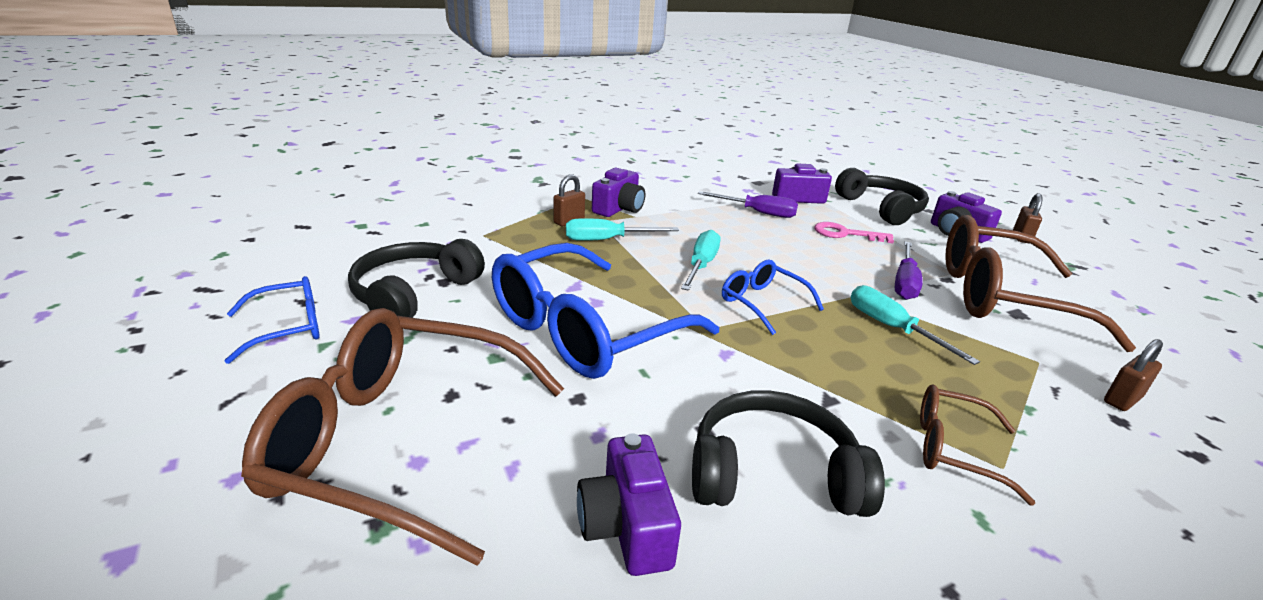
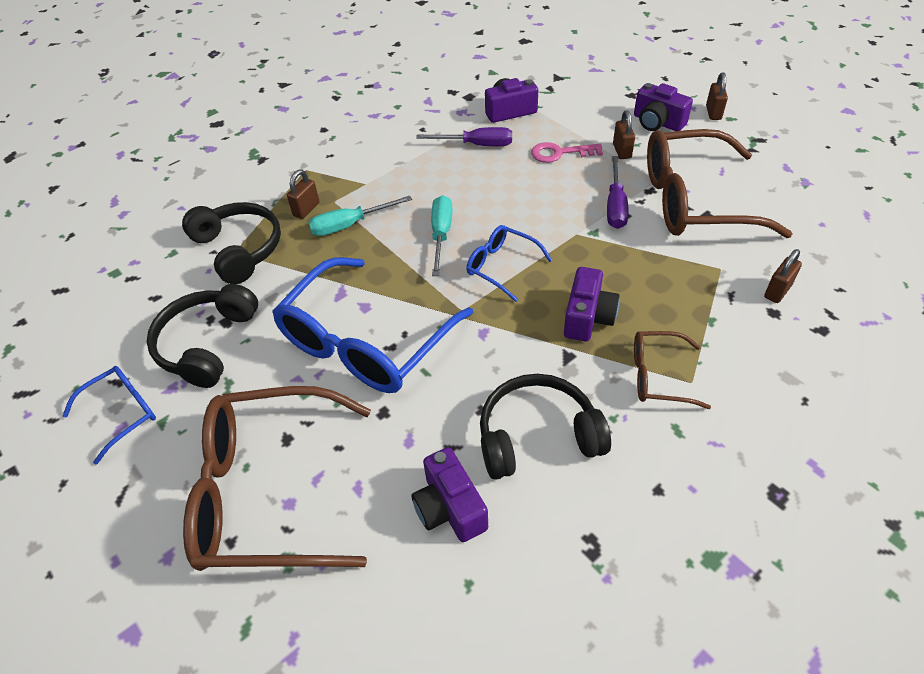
camera: 10 degrees left, 20 degrees up
(619, 208) = (347, 177): purple camera -> purple camera (587, 317)
(881, 208) = (588, 105): black headphones -> black headphones (239, 249)
(892, 328) = (608, 265): turquoise screwdriver -> none
(915, 245) = (622, 151): none -> brown padlock

